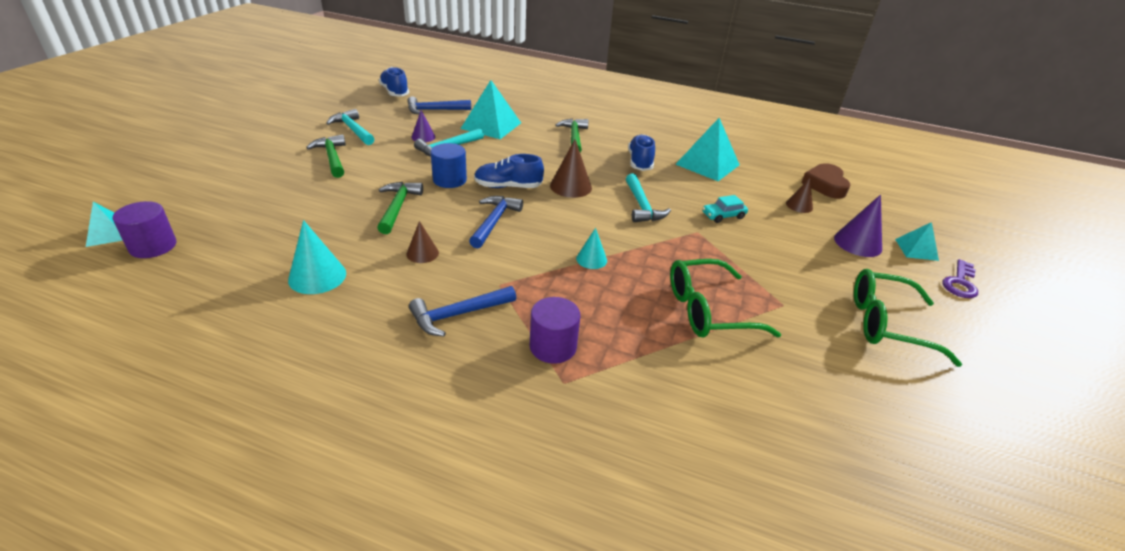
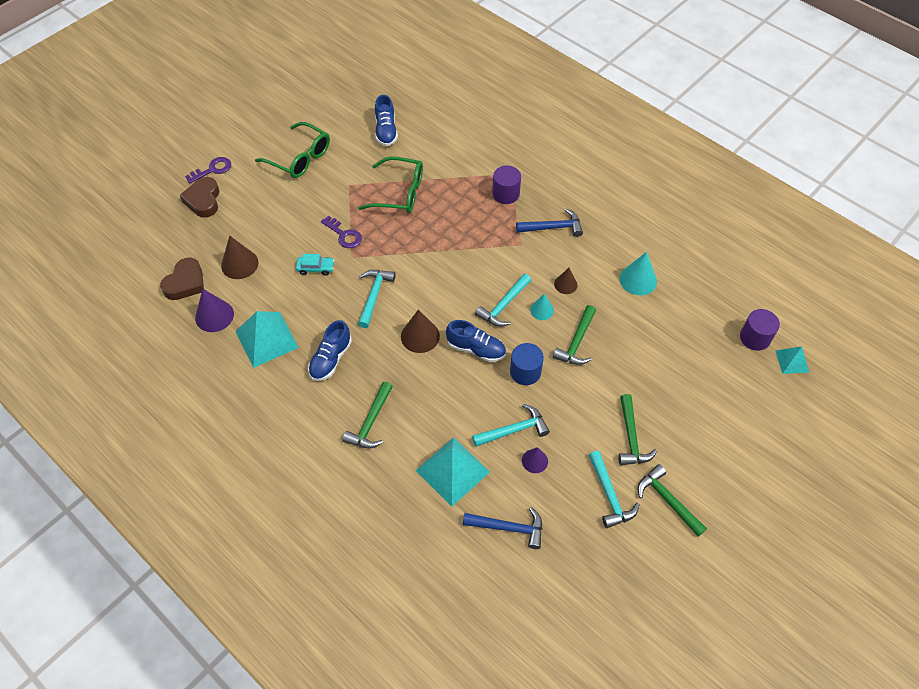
camera: 155 degrees left, 20 degrees up
(299, 133) = (667, 500): none -> green hammer
(395, 92) = (551, 599): blue shoe -> blue shoe (386, 131)
(494, 221) = (503, 306): blue hammer -> turquoise hammer
(591, 259) = (448, 250): turquoise cone -> turquoise cone (542, 310)
(727, 249) = (344, 235): none -> purple key
(799, 205) = (239, 264): brown cone -> brown cone, size x1.61
(857, 243) = (240, 216): purple cone -> purple cone (214, 316)
(916, 249) = (203, 200): turquoise pyramid -> brown heart

